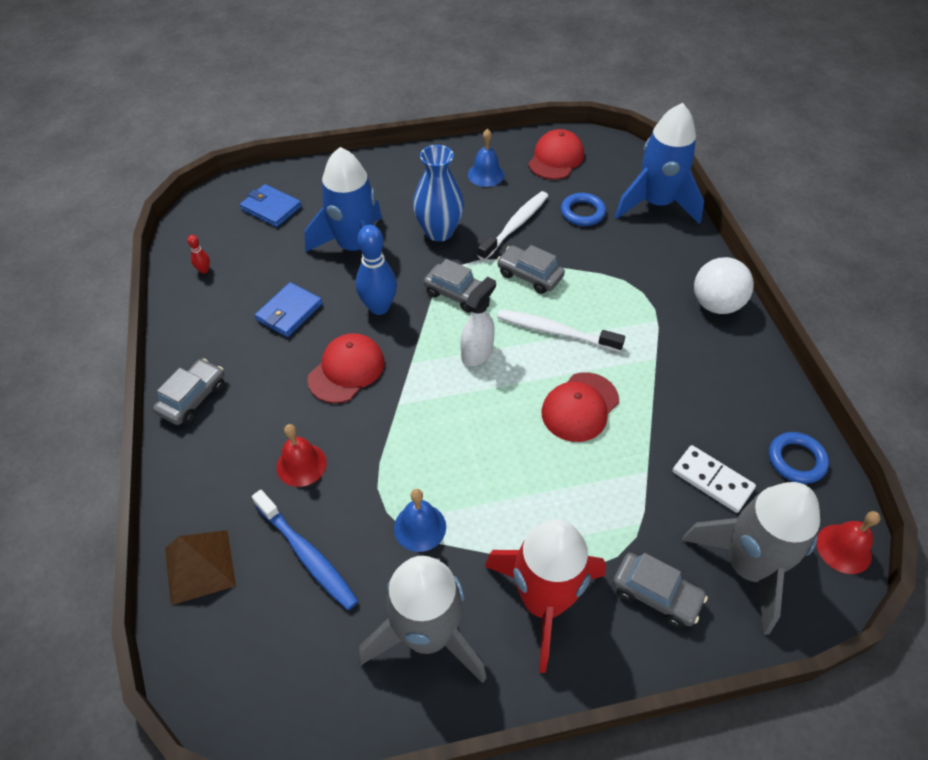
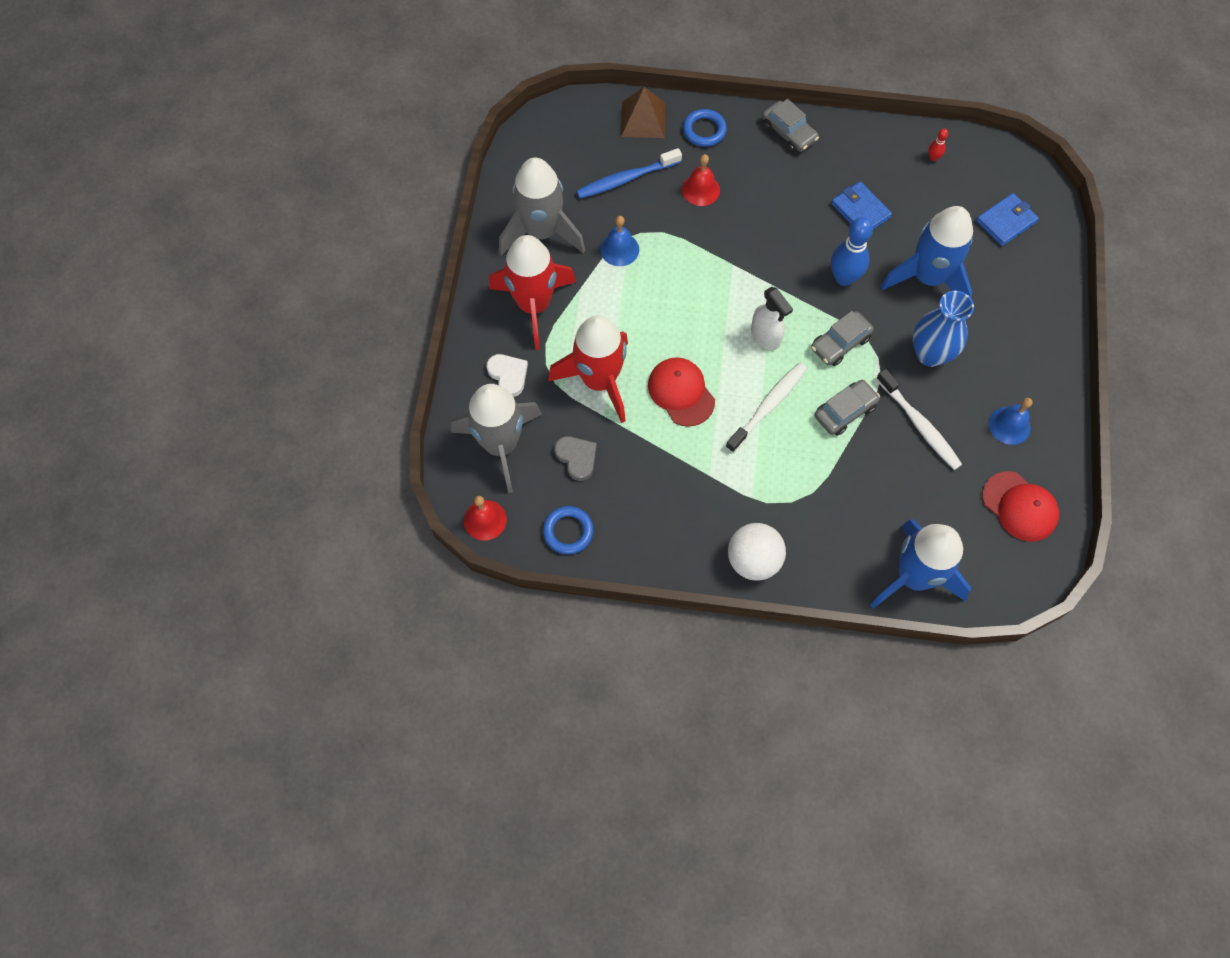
camera: 110 degrees right, 15 degrees up
(346, 370) = (781, 238): red cap -> none
(582, 212) = (921, 496): blue ring -> blue ring (704, 130)
(608, 489) = (599, 380): none -> red rocket
(656, 594) = (508, 375): grey car -> white heart
(712, 480) = (577, 458): white domino -> grey heart

